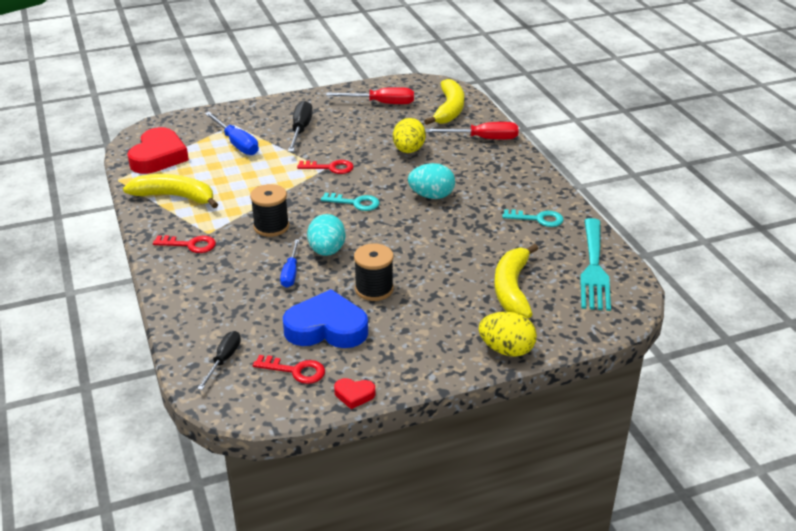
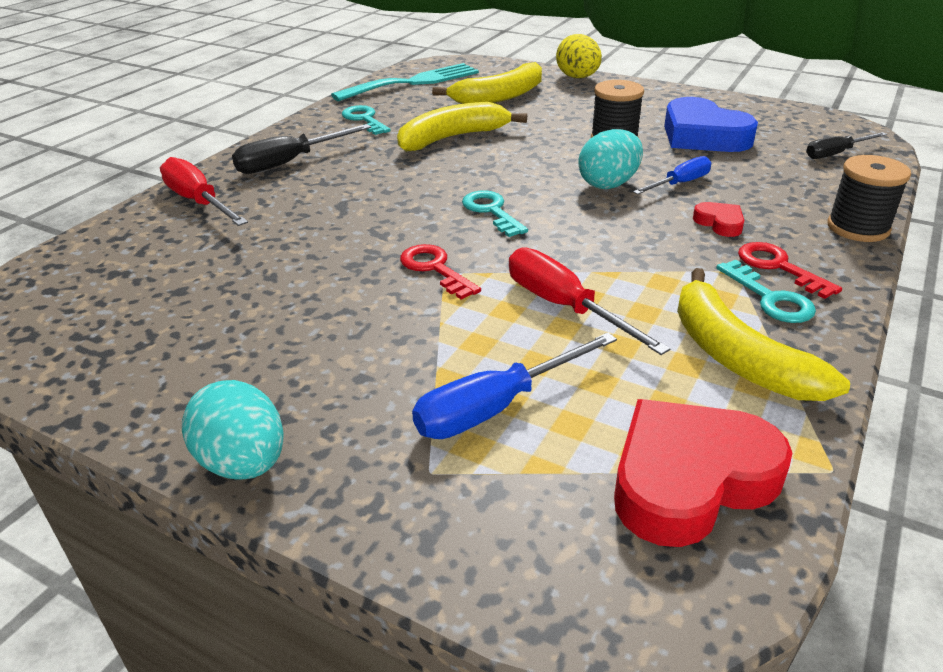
camera: 130 degrees left, 0 degrees up
(181, 226) = (770, 298): none -> turquoise key
(236, 144) = (496, 407): blue screwdriver -> blue screwdriver turned 135 degrees counterclockwise
(271, 227) = (637, 236): black spool -> black spool (858, 228)
(295, 371) = (769, 125): red key -> none
(300, 130) = (349, 363): black screwdriver -> black screwdriver (290, 162)
(354, 395) = (735, 99): red heart -> red heart (719, 223)
(381, 103) = (140, 333): red screwdriver -> red screwdriver (564, 307)
(408, 150) = (300, 235): yellow egg -> none
(431, 196) = (400, 178): turquoise egg -> turquoise egg (243, 463)
(449, 110) = (113, 260): yellow banana -> yellow banana (452, 138)

